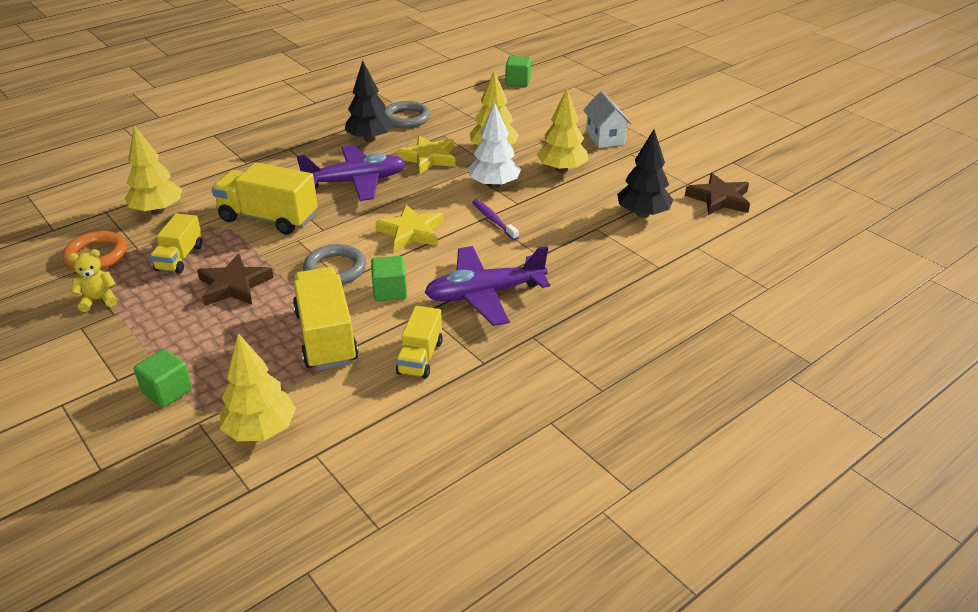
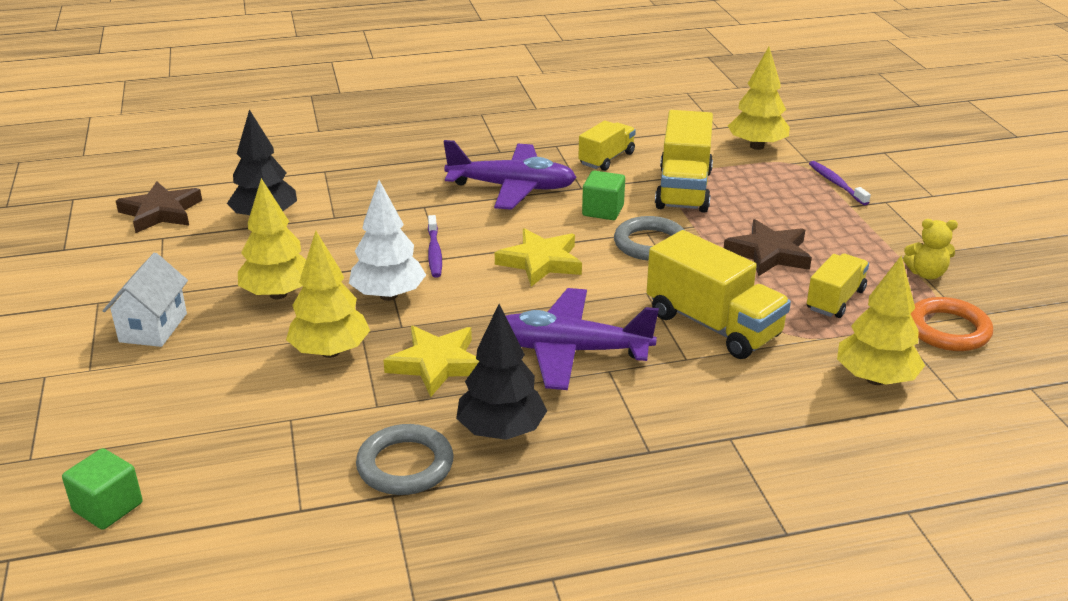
camera: 155 degrees left, 5 degrees down
(167, 391) = (836, 184): green cube -> purple toothbrush

